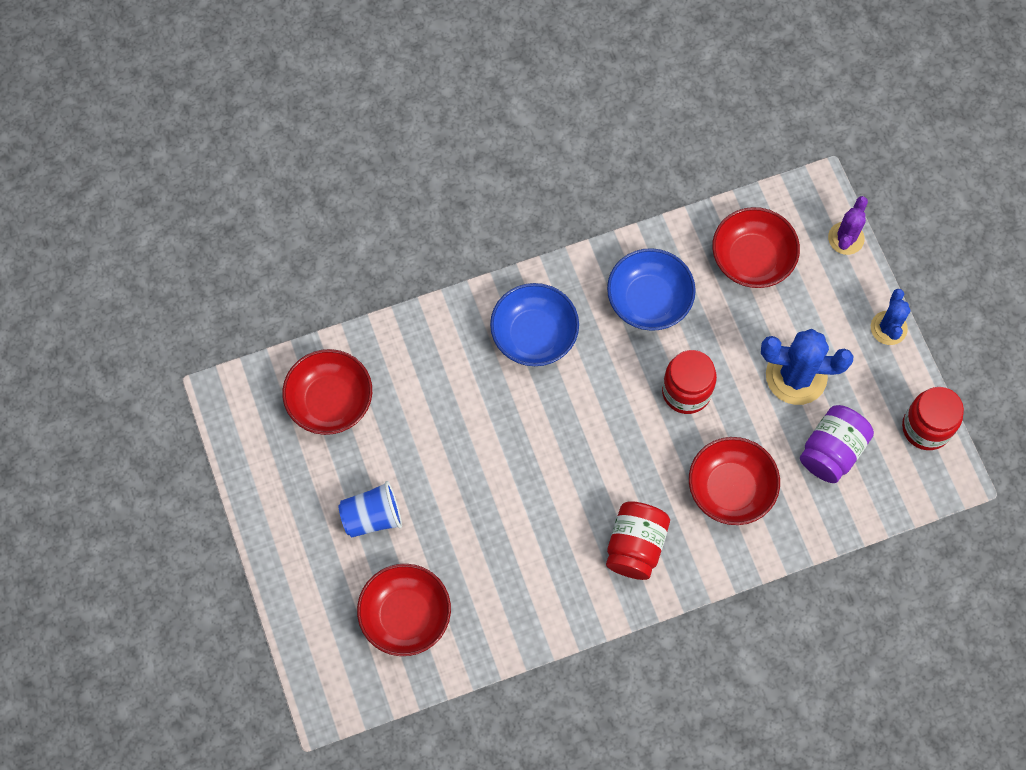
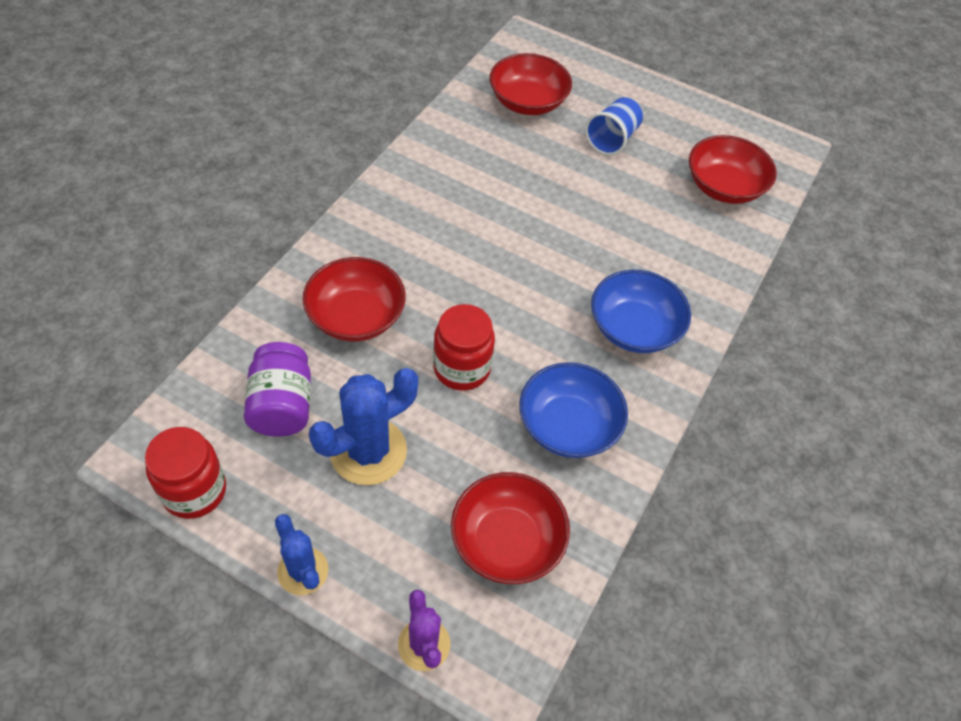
camera: 135 degrees right, 15 degrees down
(635, 546) = (402, 230): red jar -> none

